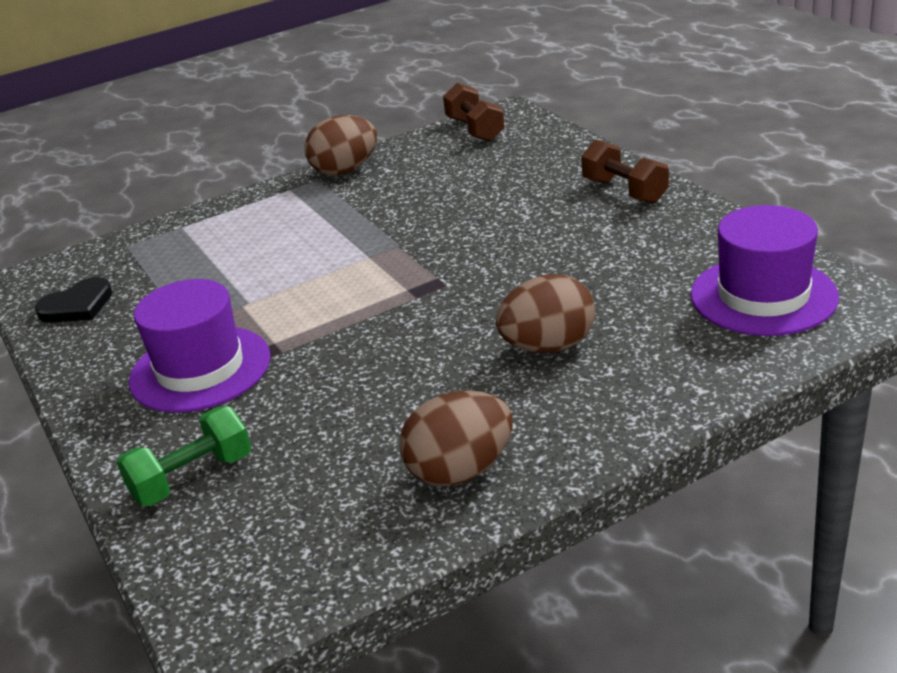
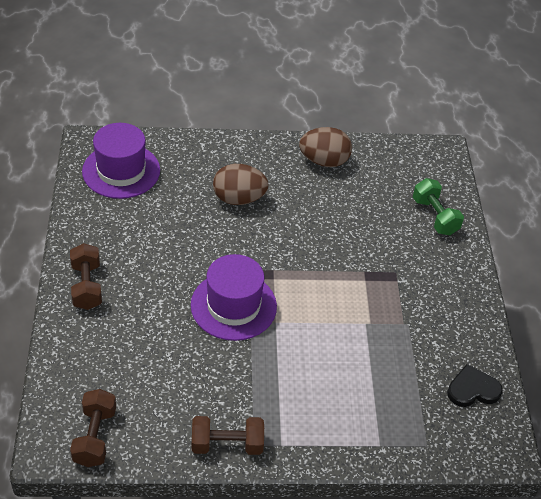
camera: 160 degrees left, 15 degrees up
(192, 478) = (435, 216): green dumbbell -> green dumbbell turned 75 degrees clockwise
(200, 369) = (411, 283): purple hat -> purple hat (233, 306)
(345, 170) = (227, 444): brown egg -> brown dumbbell

